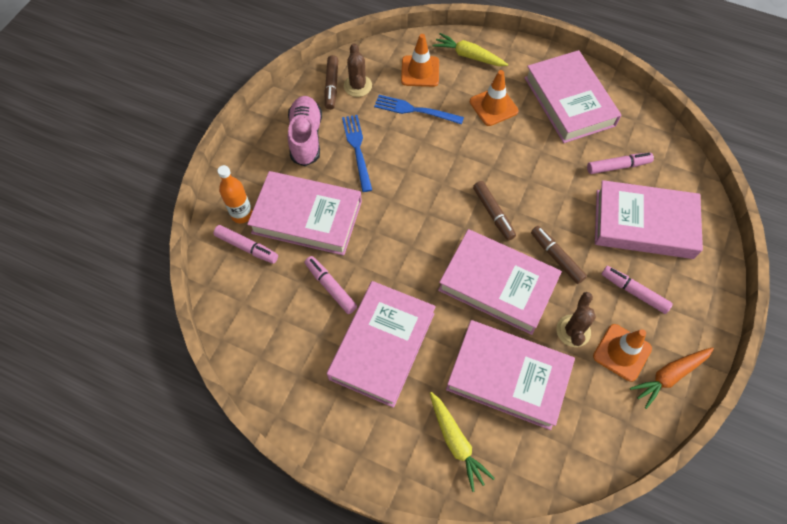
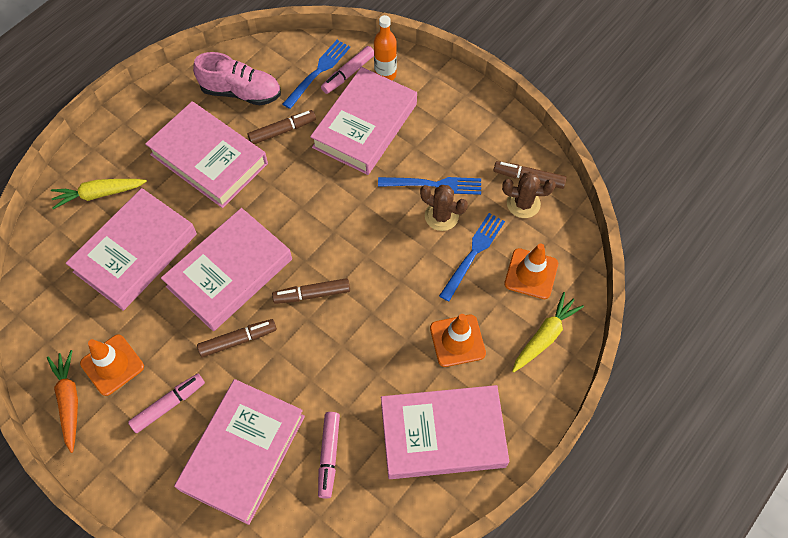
camera: 105 degrees right, 0 degrees up
(249, 275) = (318, 71): none -> blue fork
(306, 137) = (463, 141): pink shoe -> pink shoe (241, 92)
(331, 287) = (282, 131): pink marker -> brown marker
(573, 331) = (153, 327): brown cactus -> brown cactus (441, 216)

